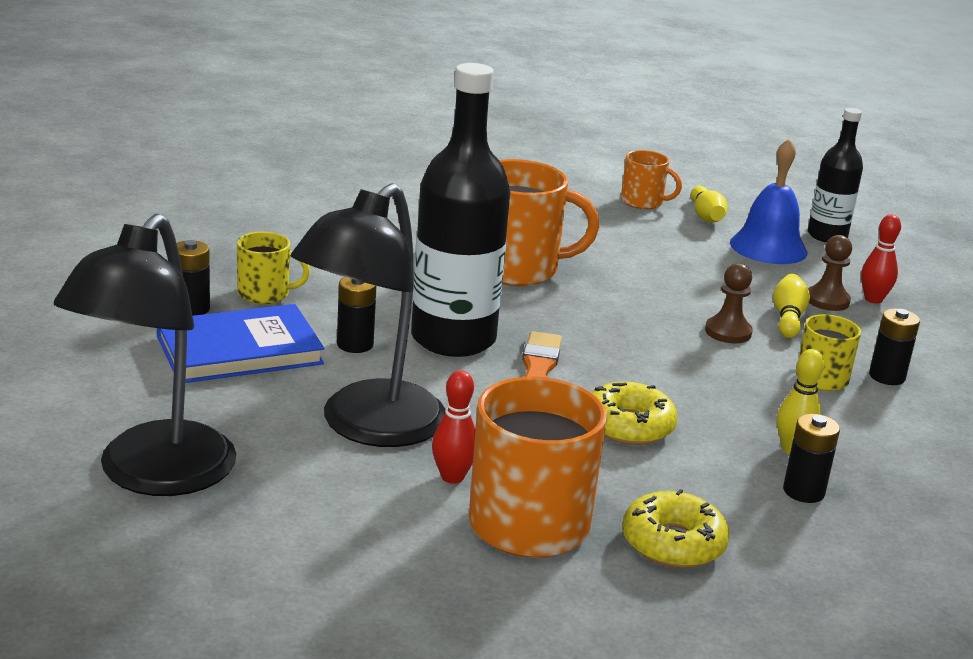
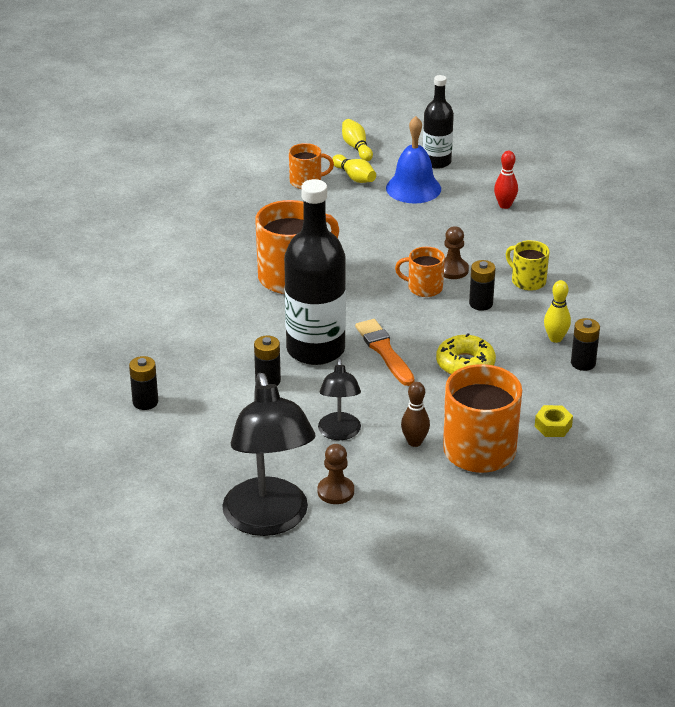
camera: 30 degrees left, 10 degrees up
(239, 350) = (210, 418): blue book -> none
(265, 294) = (173, 369): yellow mug -> none
(368, 427) = (339, 433): black lamp -> black lamp, size x0.53
(452, 477) = (414, 442): red bowling pin -> brown bowling pin
(668, 334) = (424, 288): none -> orange mug
(673, 543) = (553, 426): yellow donut -> yellow nut
(787, 318) = (473, 243): yellow bowling pin -> yellow bowling pin (356, 147)
(827, 300) = (482, 218): brown pawn -> brown pawn (335, 491)
(887, 376) = (558, 263): black battery -> black battery (481, 304)

